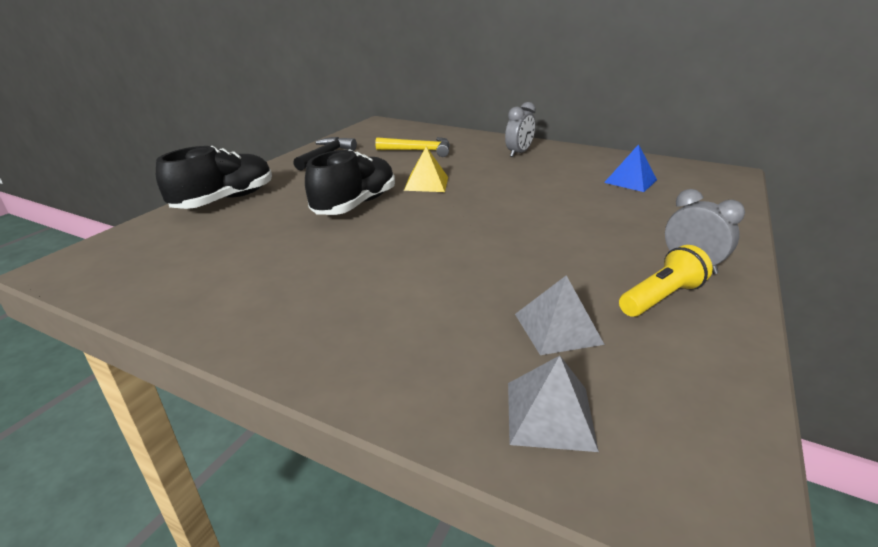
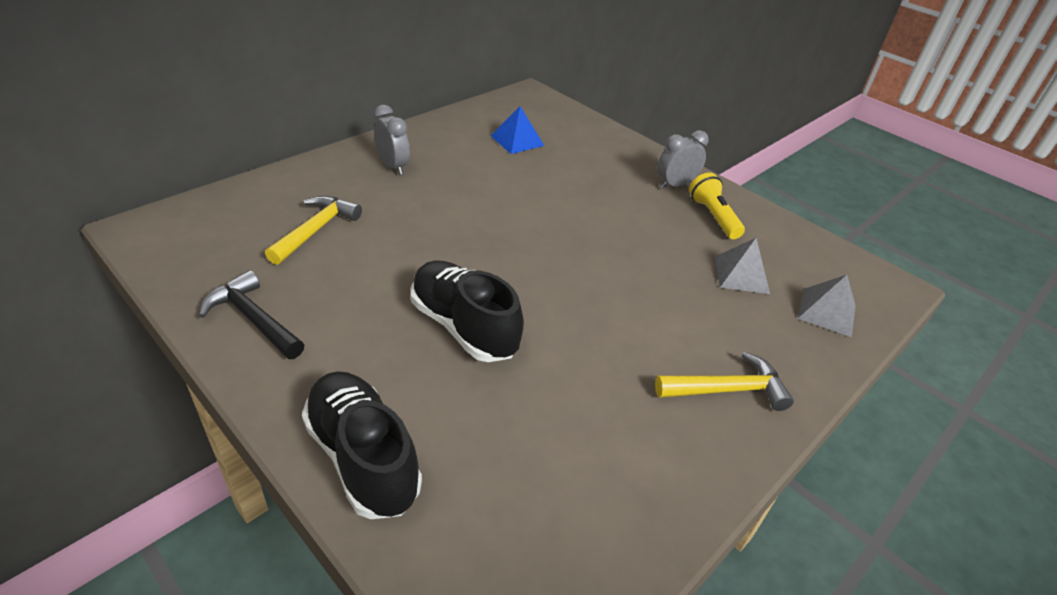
camera: 75 degrees left, 10 degrees up
(340, 332) = (727, 390): none -> yellow hammer
(426, 183) = (436, 256): yellow pyramid -> none

